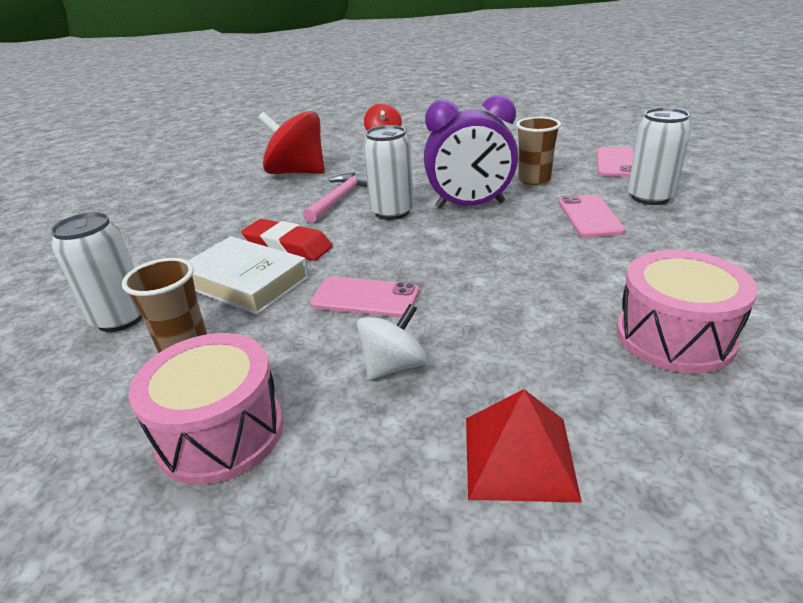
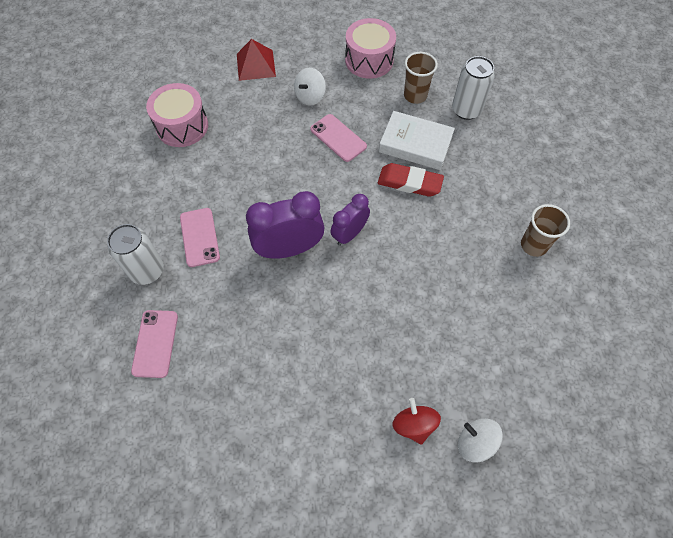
camera: 165 degrees right, 30 degrees up
(297, 172) = (469, 307): red spinning top -> none
(340, 198) = (401, 254): pink hammer -> none
(343, 132) = (475, 443): none -> white spinning top
(365, 298) = (338, 138): pink phone -> pink phone turned 45 degrees clockwise
(392, 212) = (349, 234): white can -> purple clock
(534, 180) = (235, 300): brown cup -> brown cup (533, 245)

